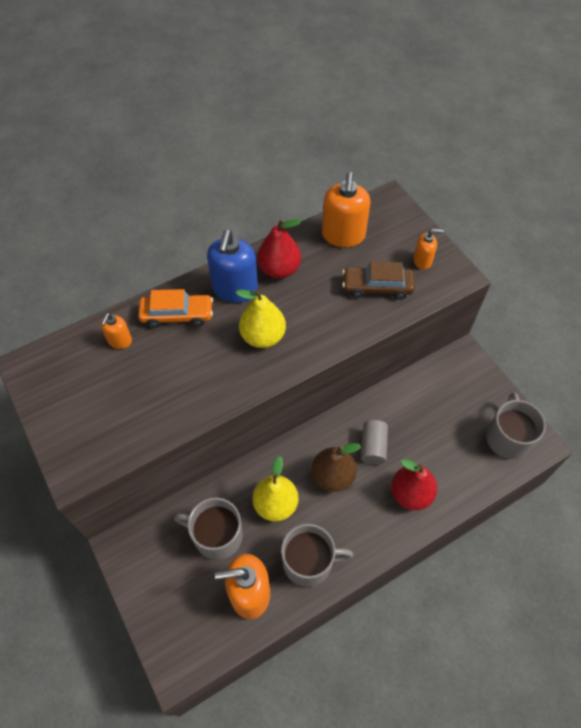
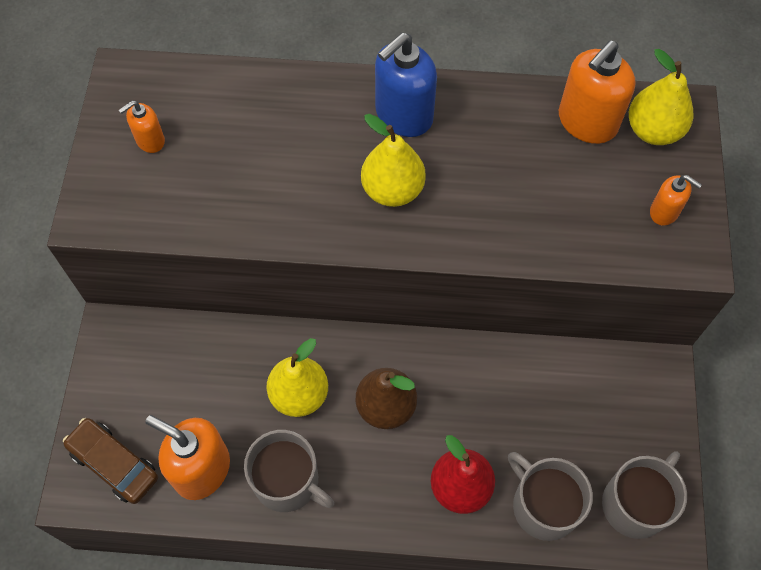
camera: 35 degrees right, 5 degrees up
(119, 341) = (234, 102): orange soap dispenser -> orange soap dispenser (150, 140)
(177, 315) = (316, 108): orange car -> none
(217, 535) = (213, 386): grey mug -> grey mug (543, 505)
(279, 269) = (474, 120): red pear -> none
(373, 447) = (458, 404): grey cylinder -> none
(377, 287) = (577, 211): brown car -> brown car (114, 464)
(382, 220) = (653, 130): none -> yellow pear

